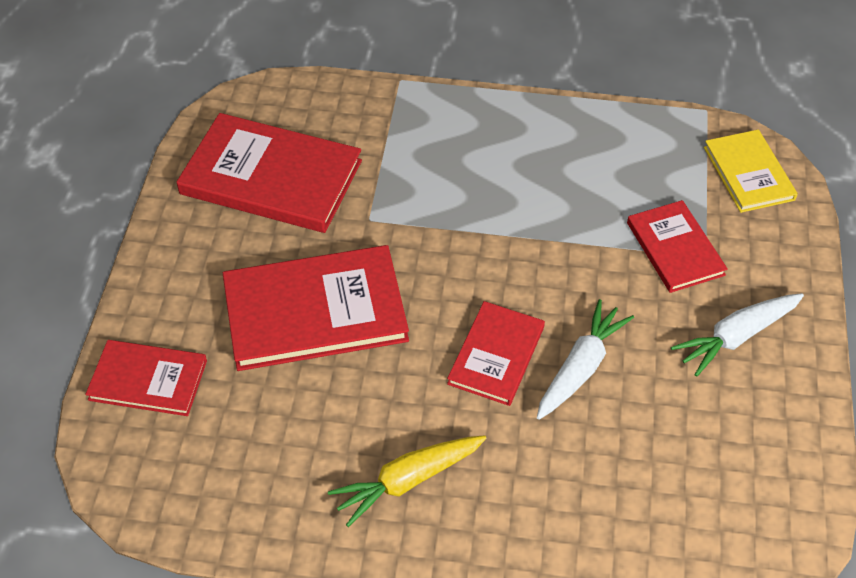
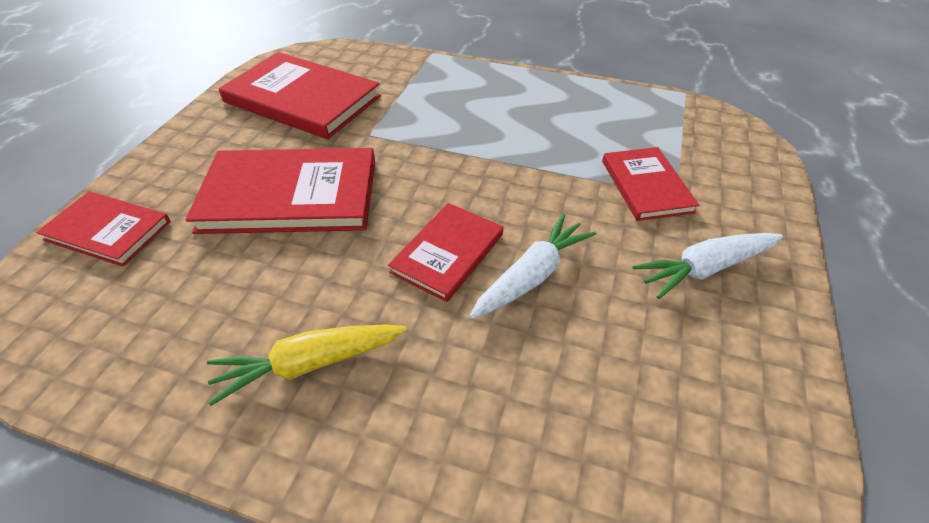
camera: 10 degrees right, 5 degrees down
(748, 173) = (722, 138): yellow book -> none

